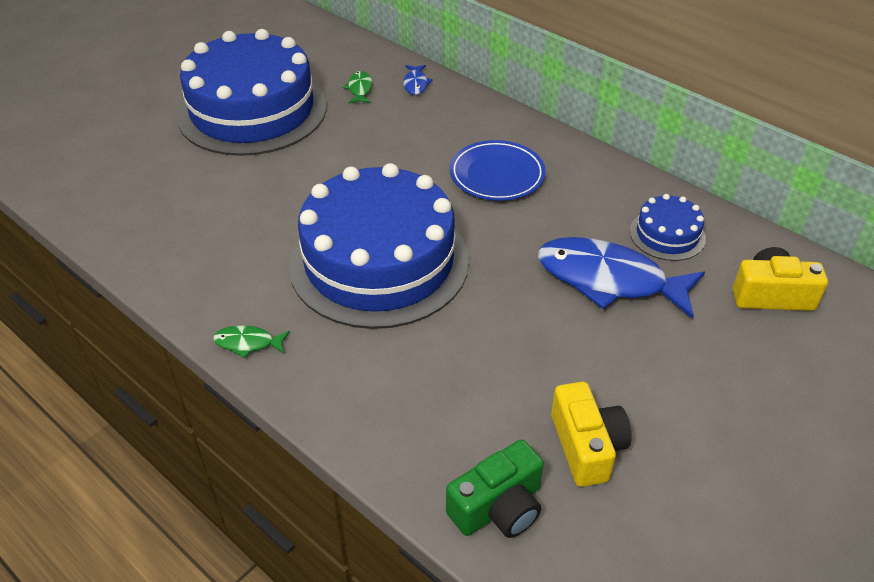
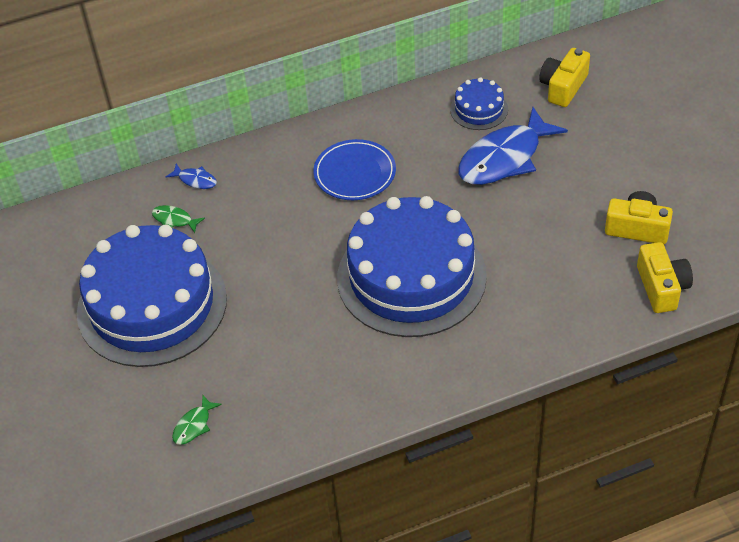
camera: 60 degrees left, 5 degrees up
(248, 343) = (454, 379): green fish -> green fish (194, 425)
(498, 507) = (662, 287): green camera -> yellow camera

